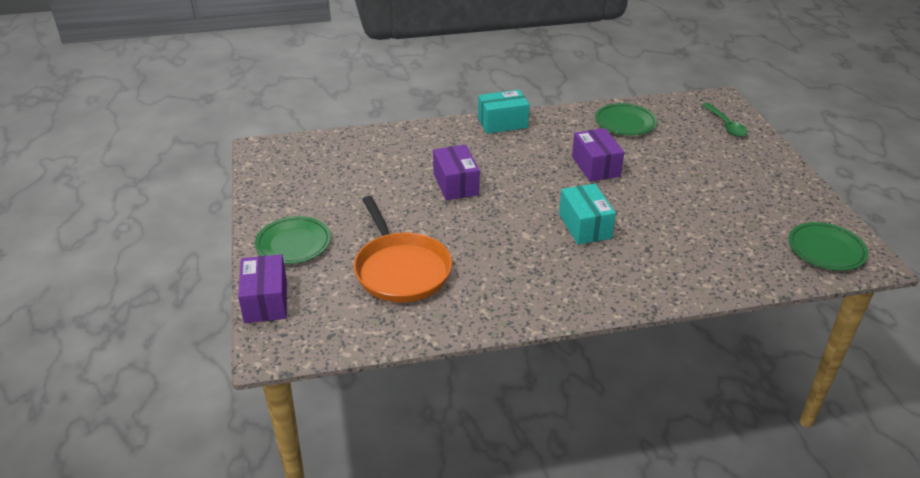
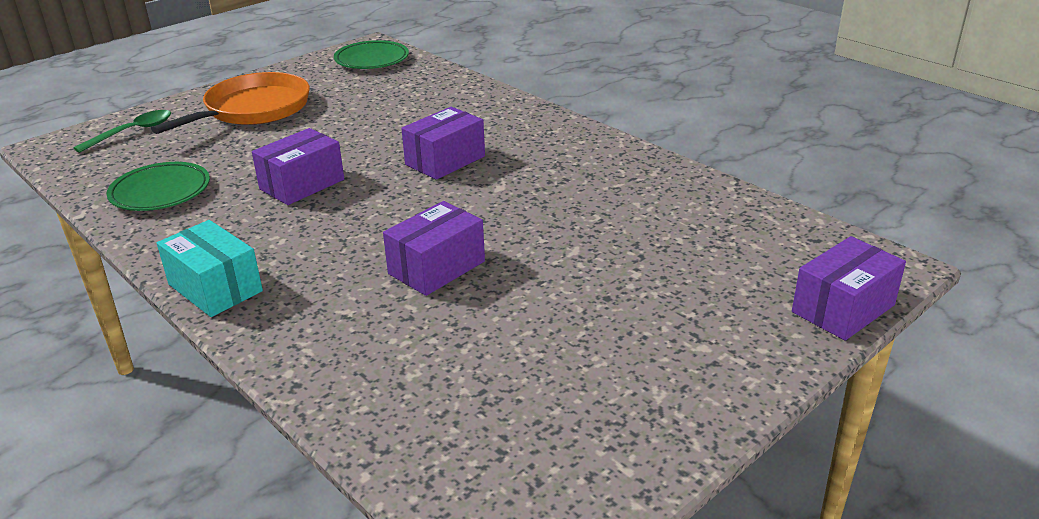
camera: 120 degrees left, 5 degrees down
(293, 244) = (724, 344): green plate -> none
(401, 270) = (659, 239): orange pan -> orange pan (254, 109)
(584, 226) = (445, 160): turquoise box -> purple box

